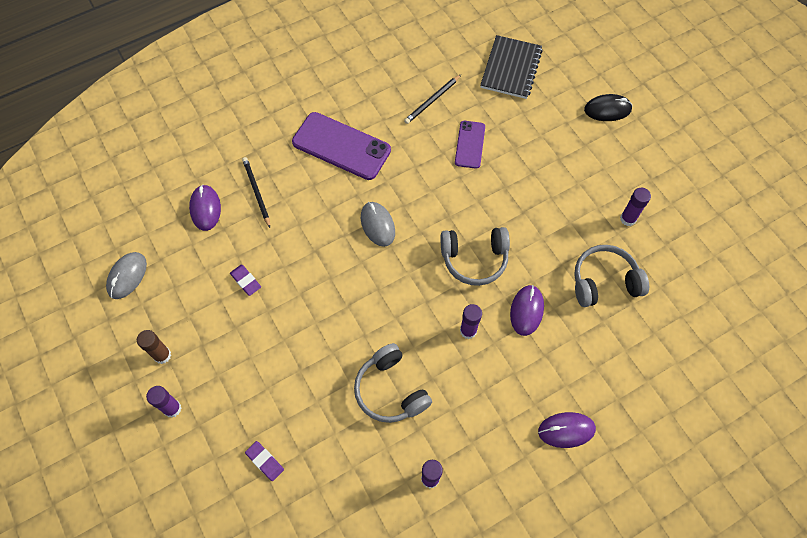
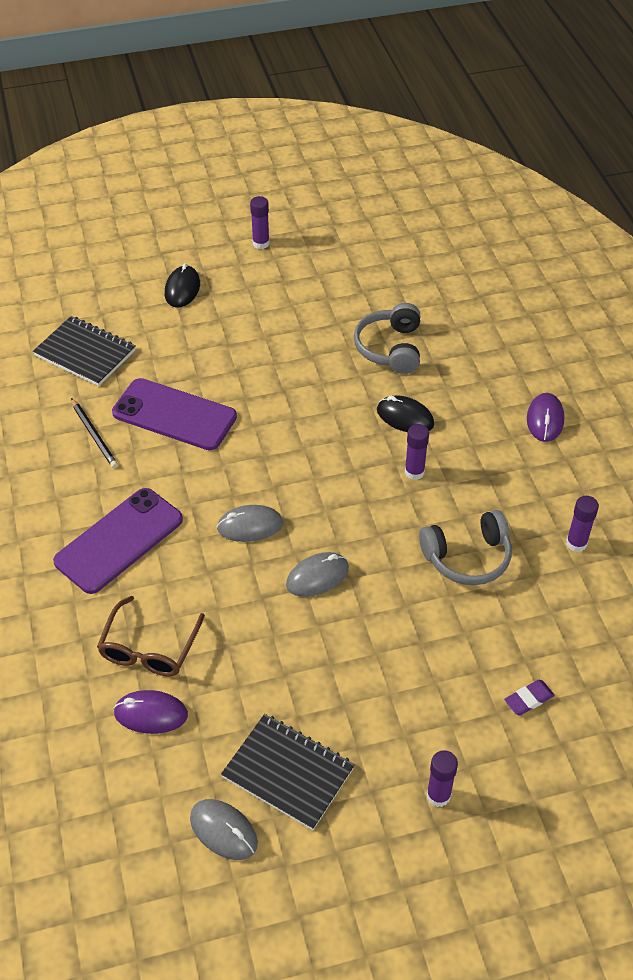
camera: 75 degrees left, 15 degrees down
(162, 355) = (359, 798): brown glue stick -> none
(175, 304) = (288, 773): none -> black notebook
(246, 281) = (280, 682): purple eraser -> none
(256, 192) = (149, 648): black pencil -> brown glasses
(343, 283) = (317, 577): none -> grey mouse
(470, 144) = (174, 415): purple phone -> purple phone, size x1.76
(474, 259) = (328, 446): grey headphones -> none
(526, 311) = (405, 417): purple mouse -> black mouse
(628, 219) = (324, 311): purple glue stick -> purple glue stick (261, 243)

